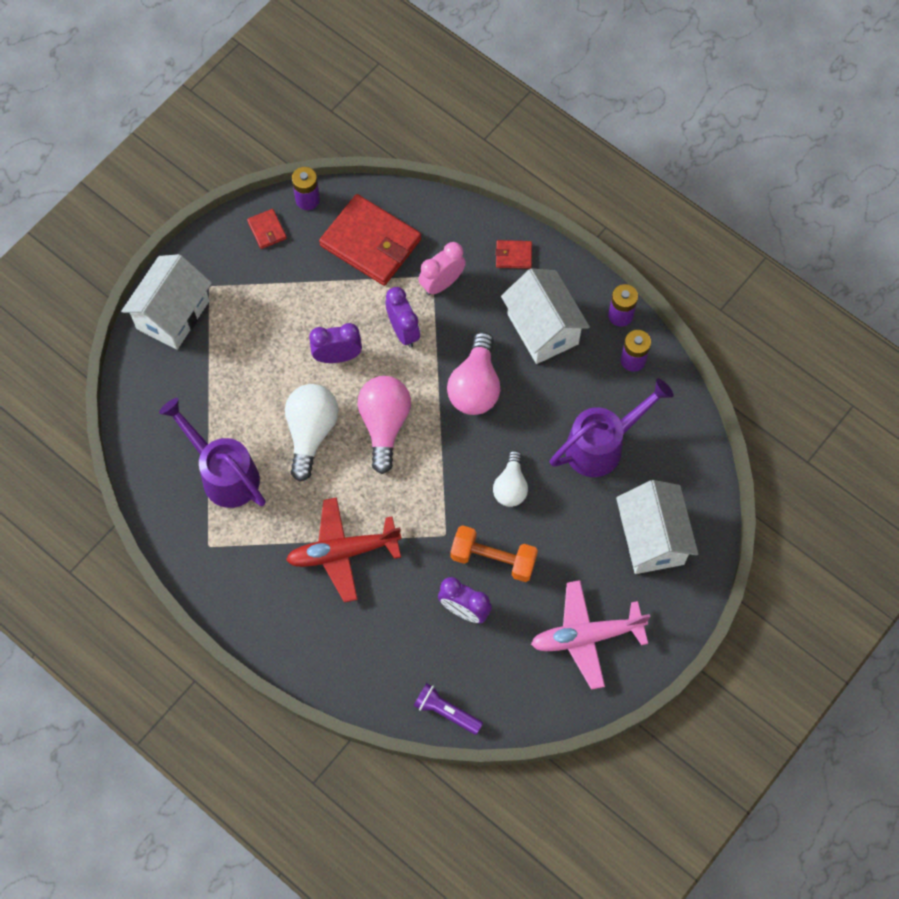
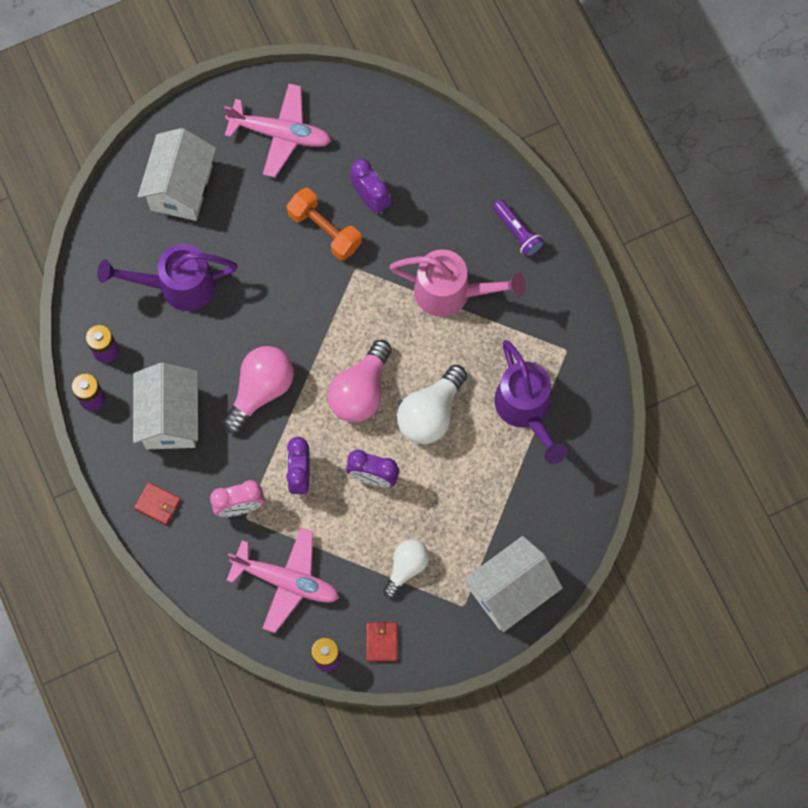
camera: 155 degrees left, 5 degrees up
(342, 552) = (451, 293): red plane -> pink watering can
(370, 242) = (287, 581): red wallet -> pink plane
(446, 711) = (426, 126): purple flashlight -> purple flashlight (517, 233)
(510, 486) = (277, 285): white light bulb -> white light bulb (406, 567)

